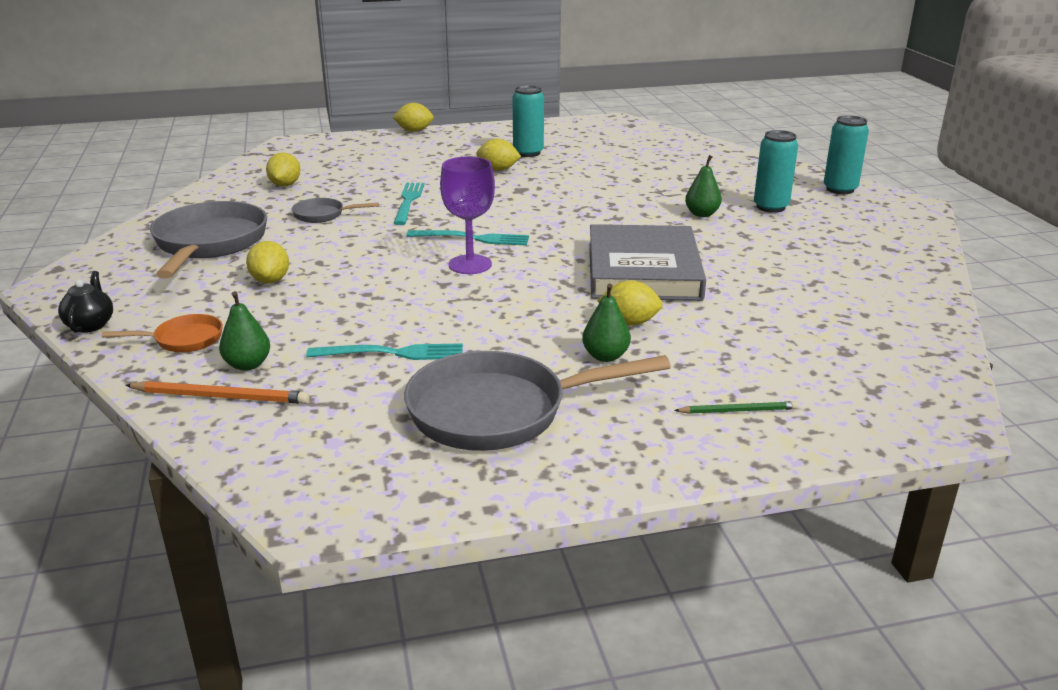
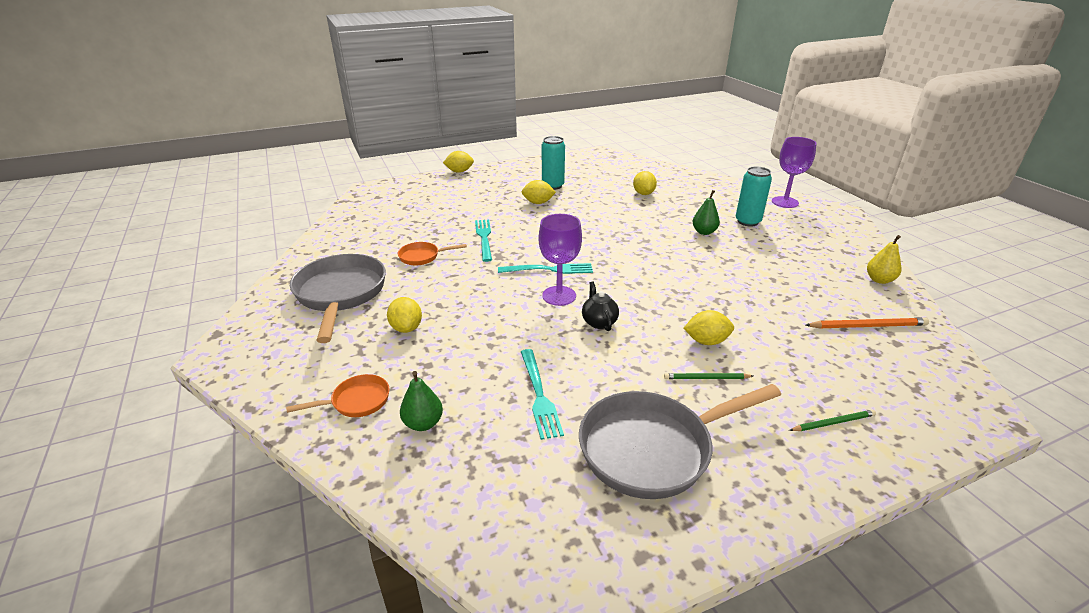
camera: 10 degrees left, 5 degrees up
(90, 325) = (267, 394): black teapot -> black teapot (599, 322)
(221, 397) = (414, 464): orange pencil -> orange pencil (867, 326)
(285, 185) = (380, 230): yellow lemon -> yellow lemon (643, 193)
(323, 215) = (422, 257): grey pan -> orange pan
(392, 353) = (539, 395): turquoise fork -> turquoise fork turned 90 degrees clockwise
(605, 356) = (706, 378): green pear -> green pencil
(643, 271) = (690, 289): grey book -> none
(840, 189) = (785, 202): turquoise can -> purple goblet
(911, 281) = (879, 280): none -> yellow pear

